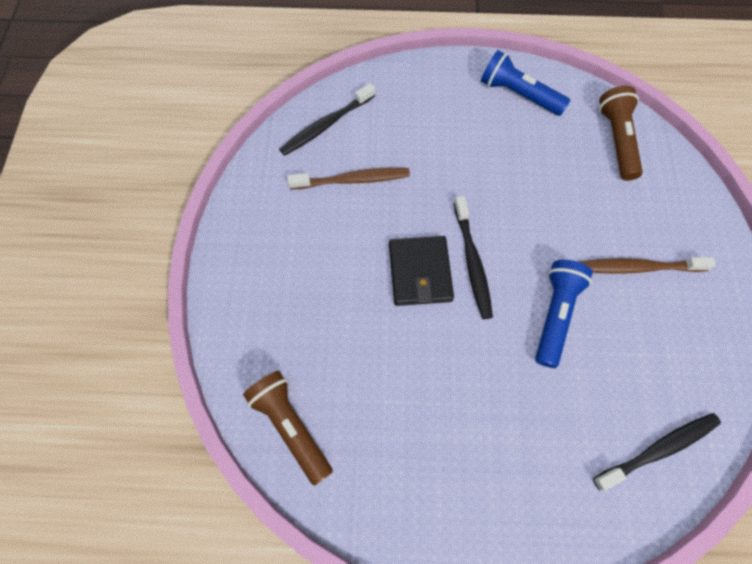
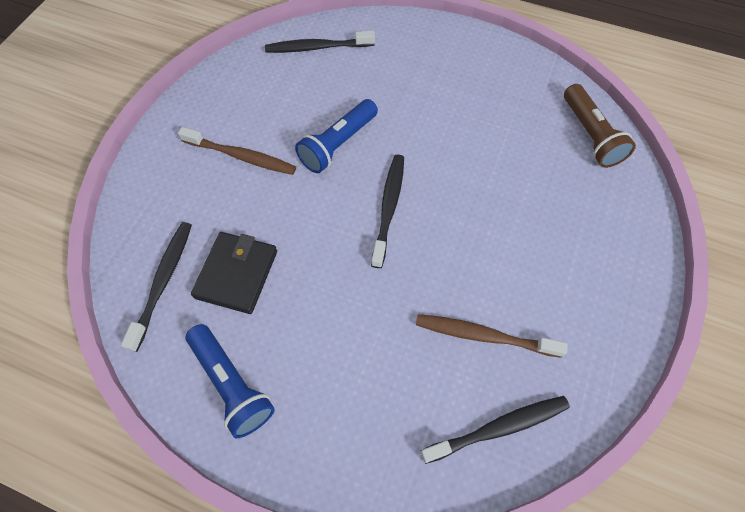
camera: 160 degrees left, 5 degrees down
(420, 272) = (443, 214): black wallet -> black wallet (236, 274)
(616, 140) = (163, 282): brown flashlight -> black toothbrush

